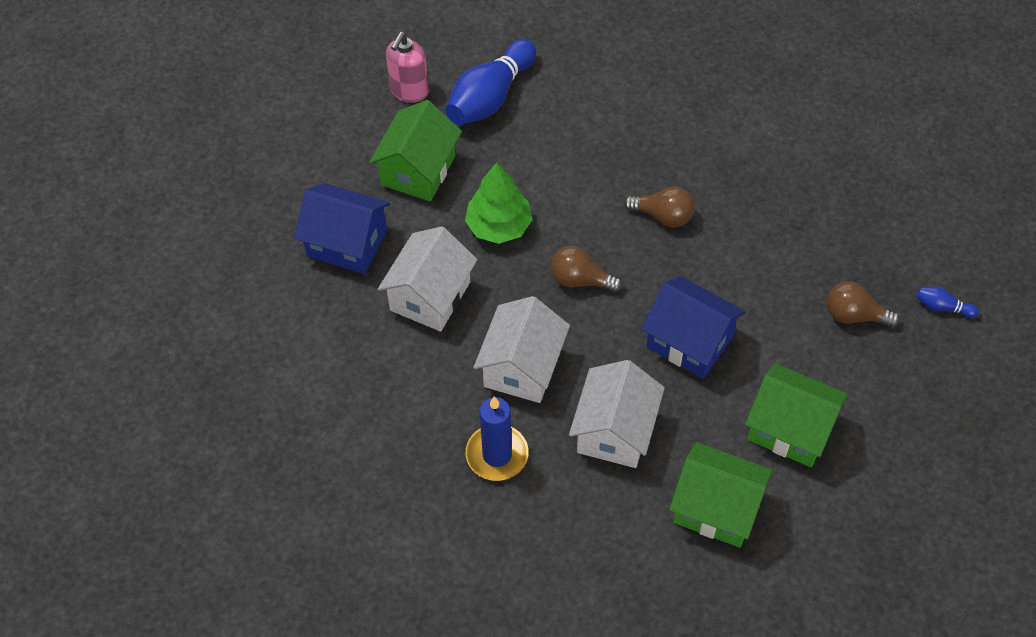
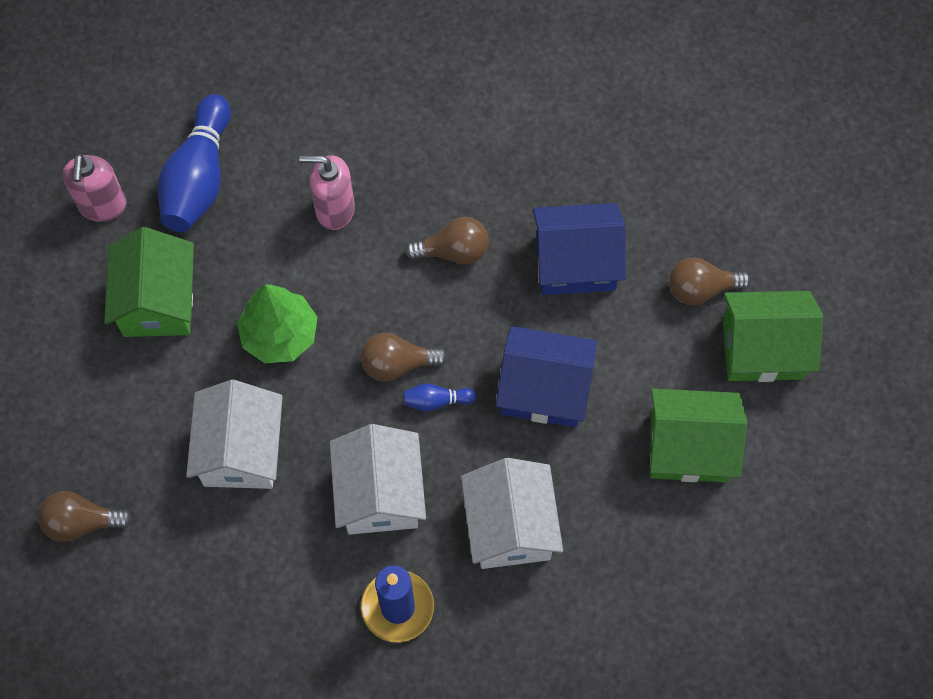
camera: 25 degrees left, 10 degrees up
(287, 301) = (82, 522): none -> brown light bulb
(347, 243) = (117, 424): blue house -> blue house (575, 263)
(583, 154) = (334, 209): none -> pink soap dispenser
(716, 508) = (651, 569): green house -> green house (762, 349)
(942, 307) = (785, 243): blue bowling pin -> blue bowling pin (436, 401)

